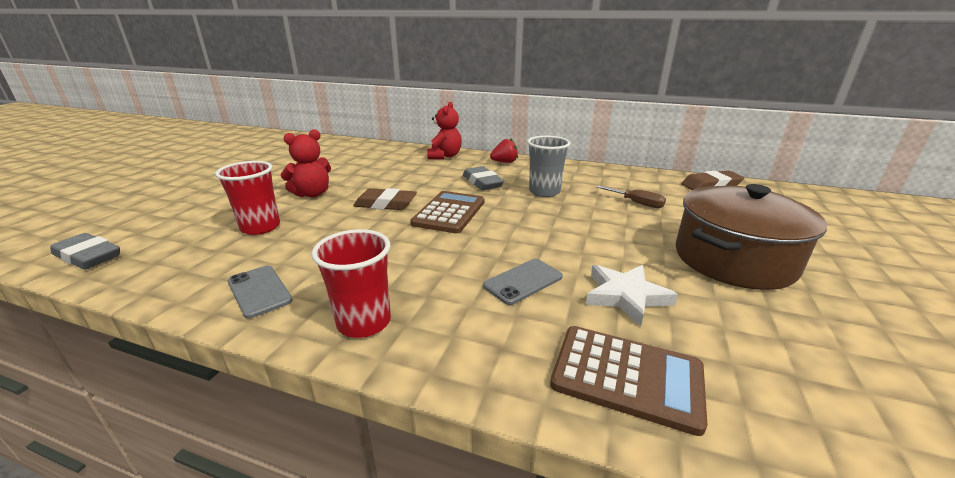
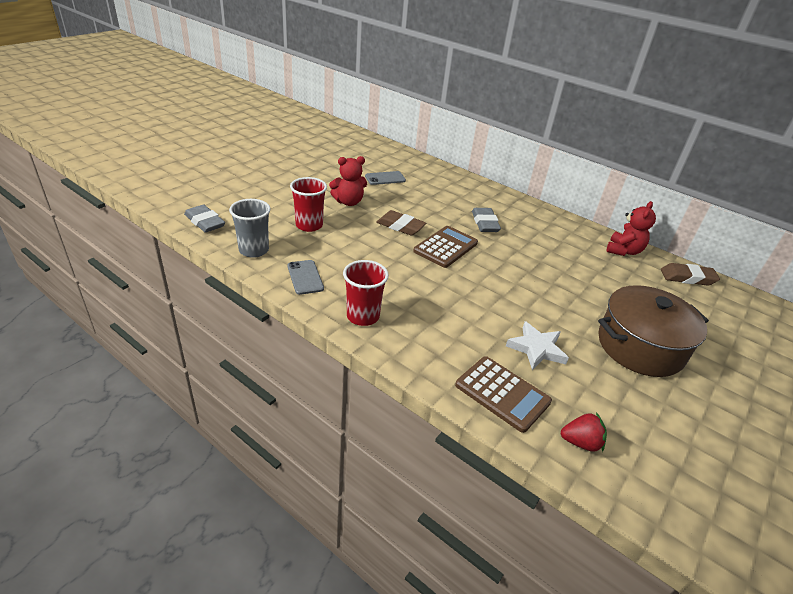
camera: 15 degrees right, 10 degrees up
(444, 156) = (465, 184): red teddy bear -> red teddy bear (623, 251)
(504, 162) = (515, 204): red strawberry -> red strawberry (581, 442)
(523, 281) = (473, 318): grey phone -> grey phone (385, 178)
(544, 192) = (532, 246): grey cup -> grey cup (254, 250)
(637, 203) = (603, 278): brown screwdriver -> none

